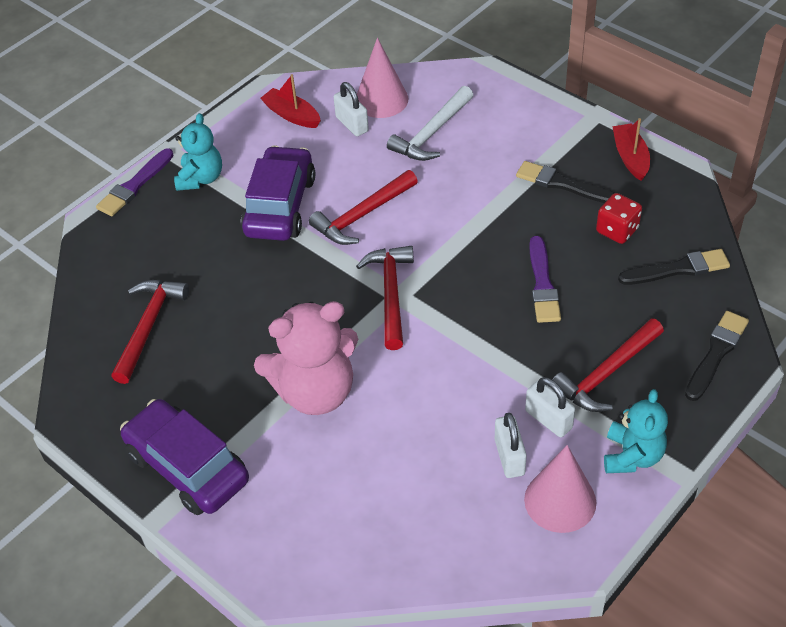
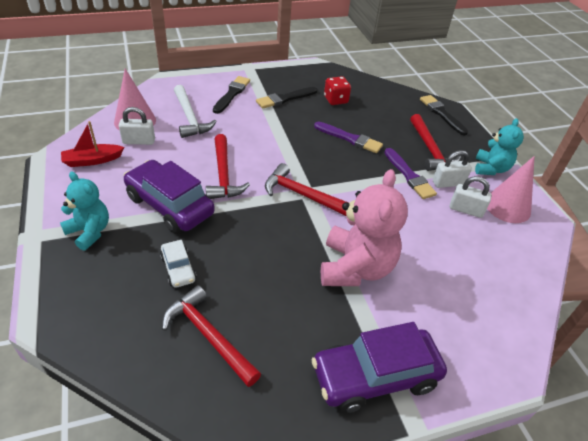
camera: 65 degrees left, 5 degrees down
(134, 185) = (43, 273): purple brush -> purple brush (409, 176)
(206, 262) = (178, 269): none -> white car
(630, 157) = (290, 73): red boat -> none
(632, 456) = (490, 169): turquoise teddy bear -> turquoise teddy bear turned 60 degrees clockwise
(678, 269) = (379, 97): black brush -> black brush (232, 94)

